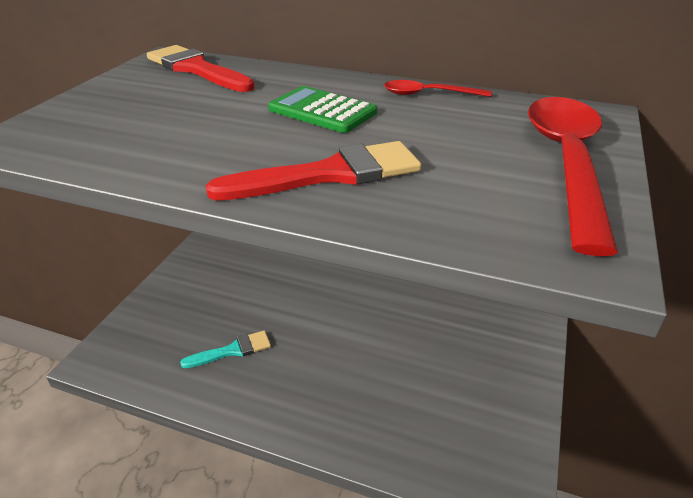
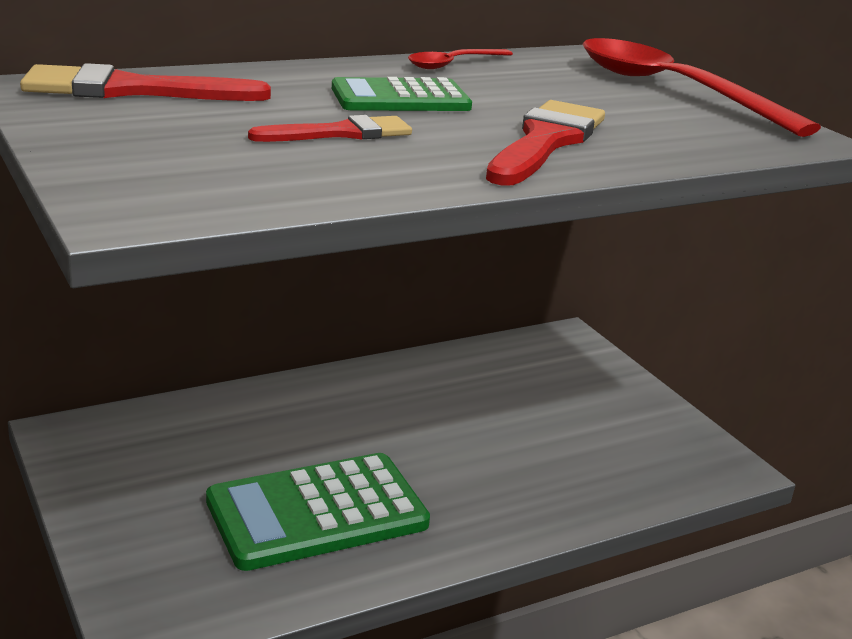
camera: 50 degrees left, 10 degrees down
(221, 125) = (341, 133): none -> red brush
(232, 350) = (317, 512): turquoise brush -> green calculator

